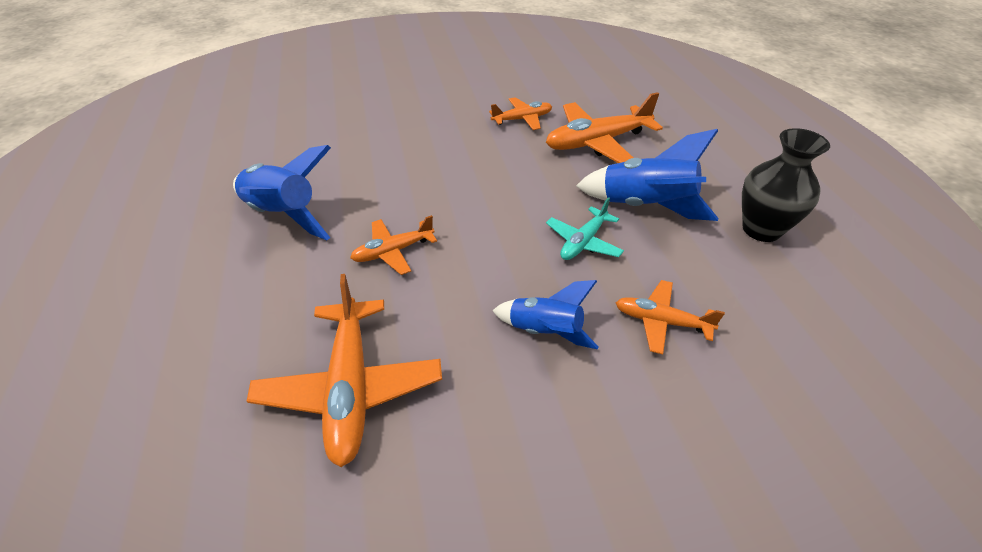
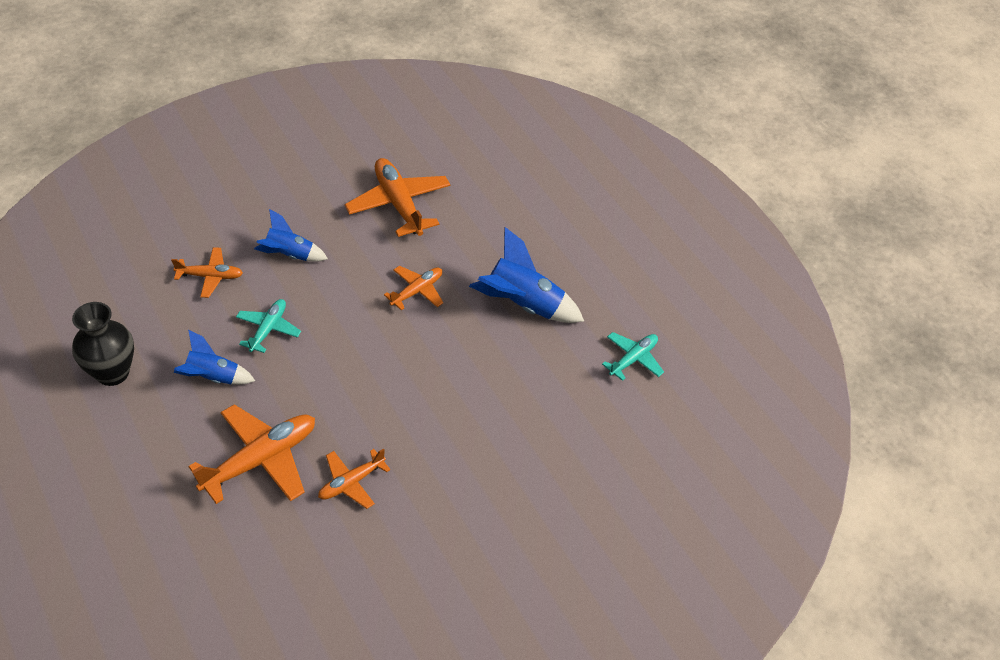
camera: 160 degrees right, 5 degrees up
(223, 154) = (633, 359): none -> turquoise plane
(646, 207) = (213, 377): blue rocket -> blue rocket, size x0.63

